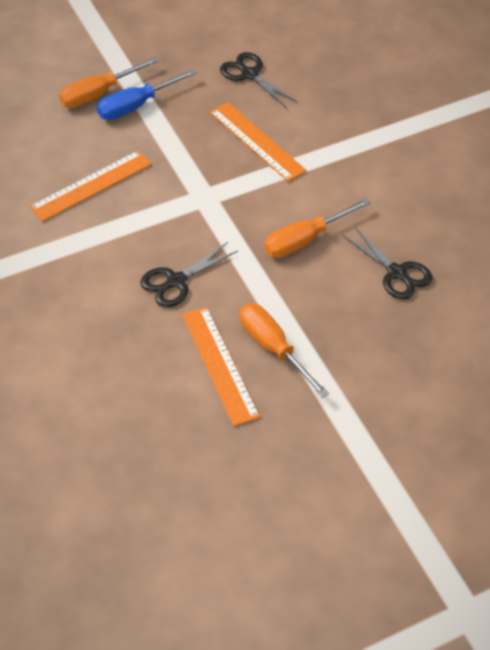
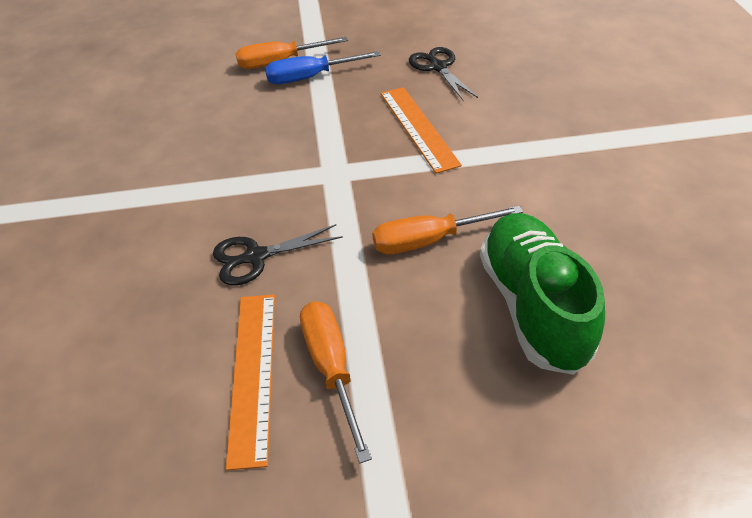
camera: 20 degrees right, 5 degrees down
(91, 185) = (224, 141): orange ruler -> none
(397, 273) = (533, 306): black scissors -> green shoe

